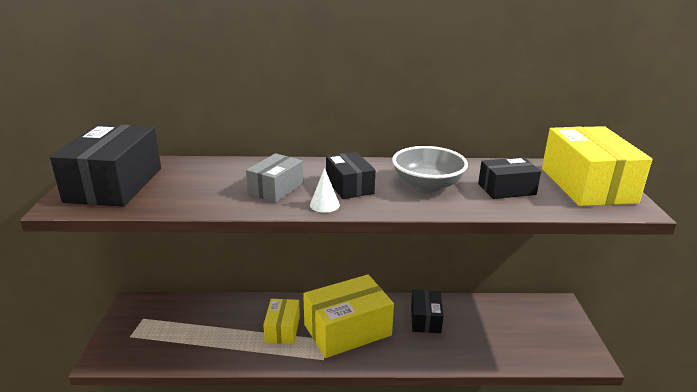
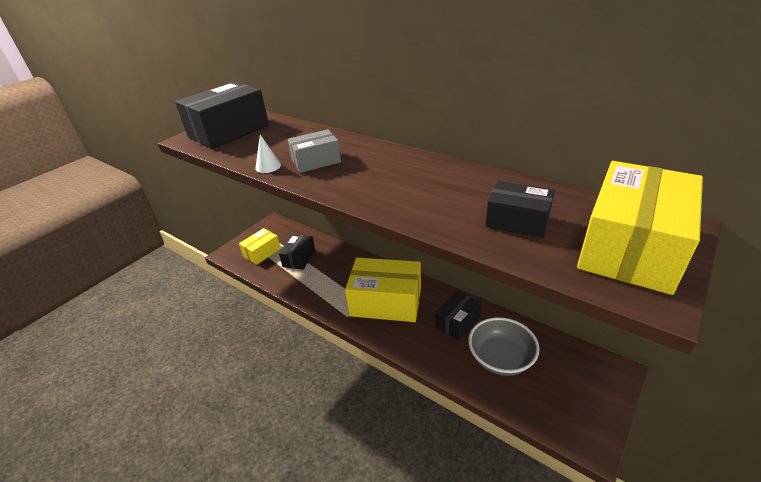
camera: 40 degrees right, 10 degrees up
(282, 329) = (342, 280): yellow box -> yellow box (262, 252)
(324, 205) = (330, 185): white cone -> white cone (268, 166)
(349, 186) = (372, 174): black box -> black box (299, 258)
(427, 185) = (441, 192): grey bowl -> grey bowl (500, 358)

